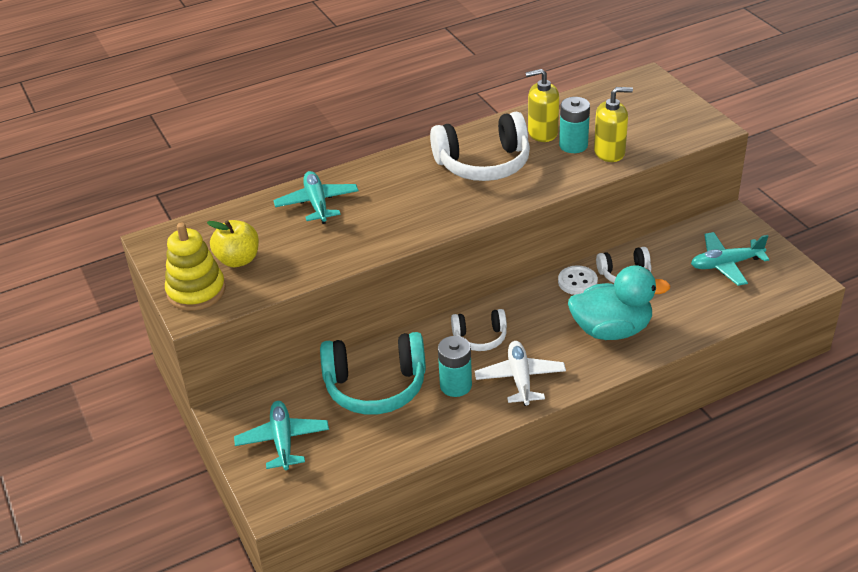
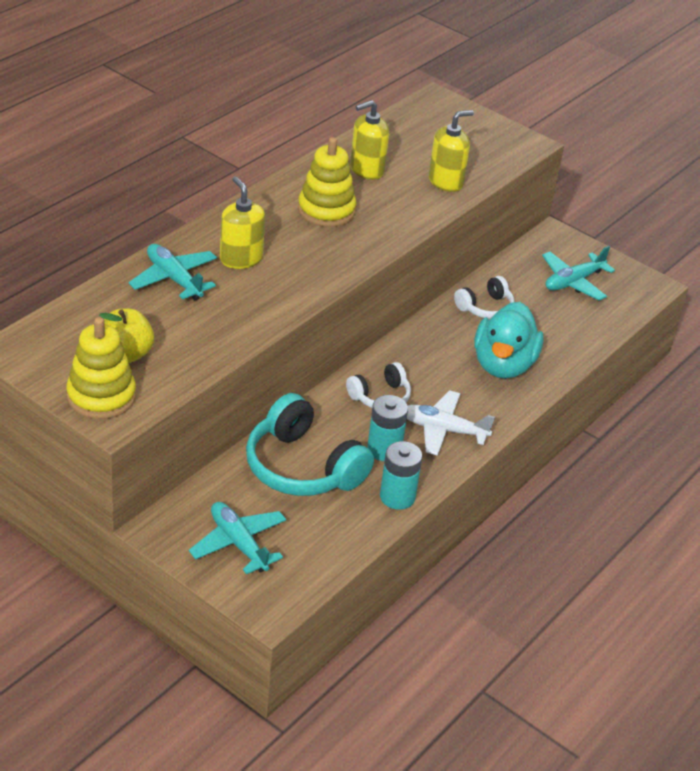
camera: 30 degrees left, 0 degrees up
(375, 386) = (302, 467): turquoise headphones -> turquoise headphones turned 75 degrees clockwise
(383, 194) = (241, 259): none -> yellow soap dispenser
(483, 163) = (326, 210): white headphones -> yellow stacking toy
(520, 379) = (444, 430): white plane -> white plane turned 45 degrees counterclockwise
(573, 145) = (406, 179): turquoise battery -> turquoise battery (397, 497)
(577, 282) = (444, 323): white button -> none
(611, 330) = (503, 365): turquoise duck -> turquoise duck turned 135 degrees clockwise

